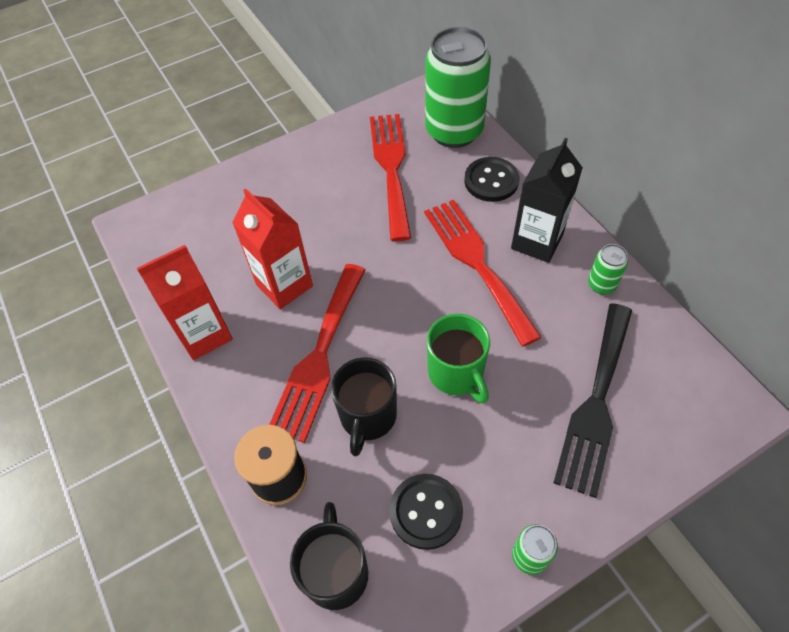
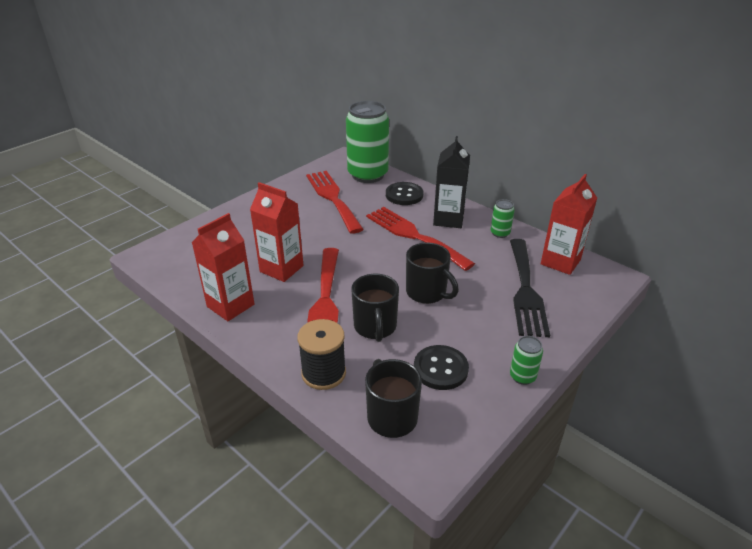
camera: 20 degrees left, 20 degrees down
(456, 373) = (427, 293): green mug -> black mug
(670, 361) = (560, 262): none -> red carton

